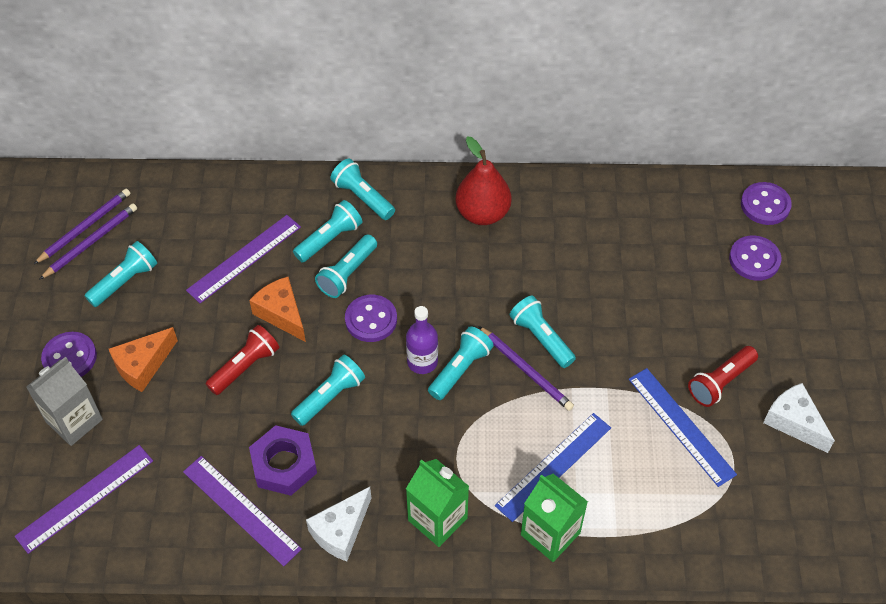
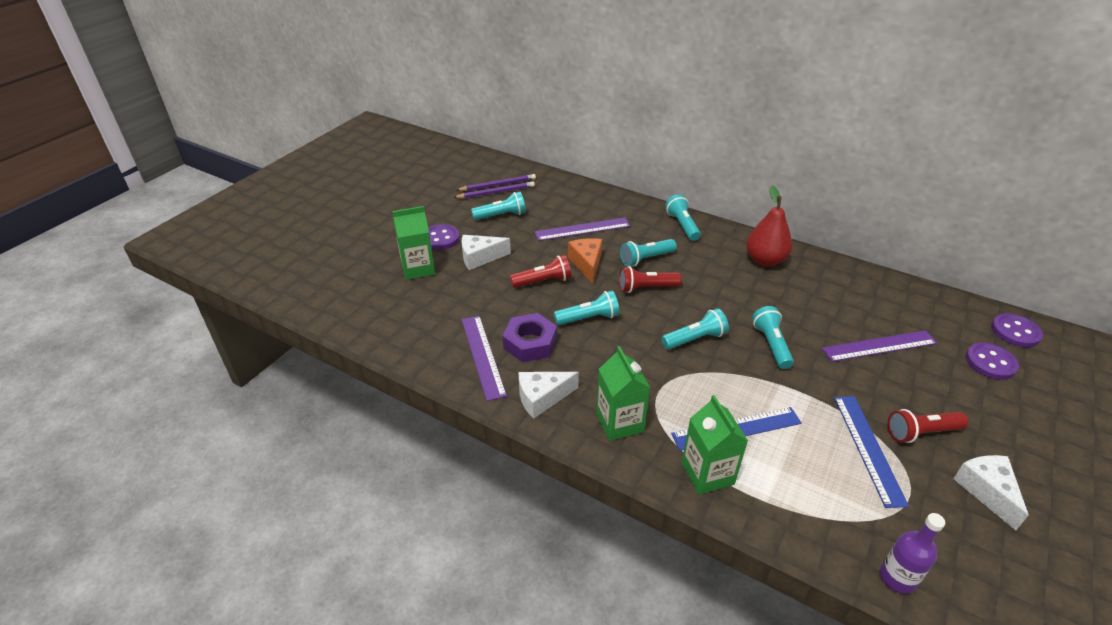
camera: 30 degrees right, 15 degrees down
(74, 420) = (418, 268): grey carton -> green carton
(85, 498) = (392, 309): purple ruler -> purple ruler (879, 346)
(143, 365) = (480, 258): orange cheese -> white cheese
(329, 239) = (645, 238): turquoise flashlight -> none
(371, 320) = (646, 288): purple button -> red flashlight
(422, 362) = (668, 324): purple bottle -> purple bottle (897, 578)
(526, 370) = (748, 359): purple pencil -> none

